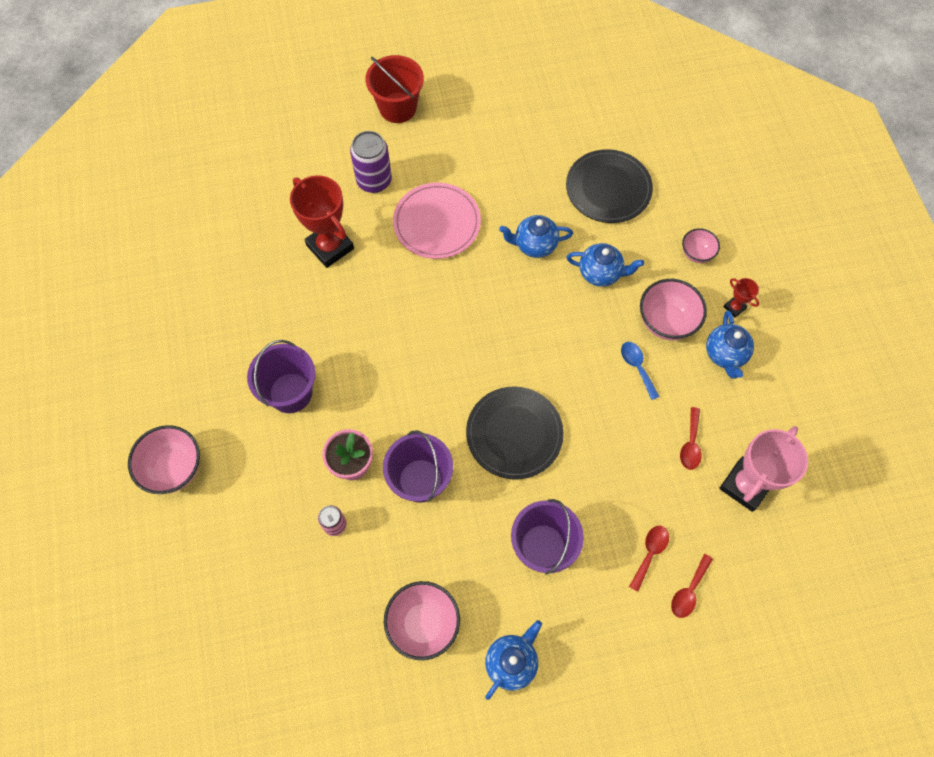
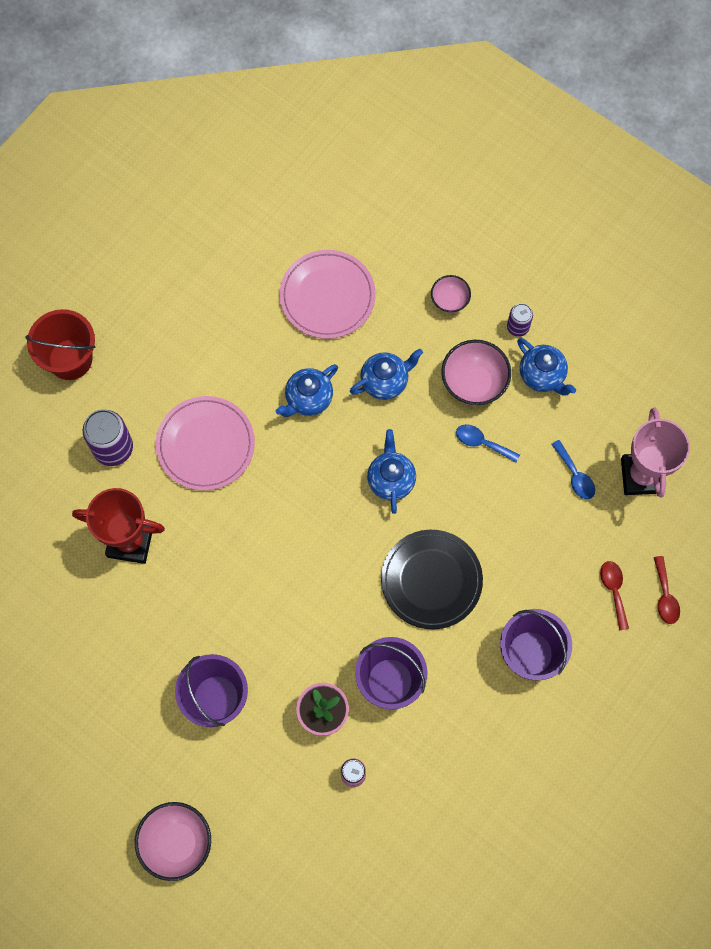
camera: 40 degrees left, 5 degrees up
(423, 624) = (490, 791): pink bowl -> none
(511, 662) = (580, 762): blue teapot -> blue teapot (391, 480)
(608, 189) = (327, 296): black plate -> pink plate
(690, 444) = (575, 475): red spoon -> blue spoon
(734, 307) = (517, 327): red trophy -> purple can

